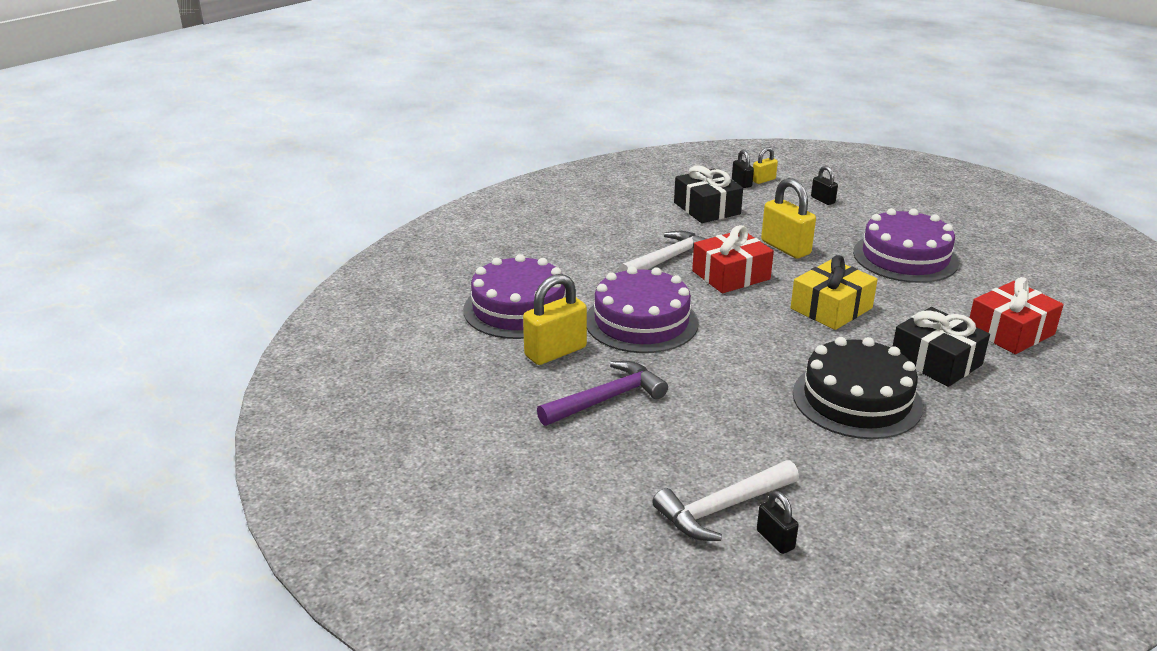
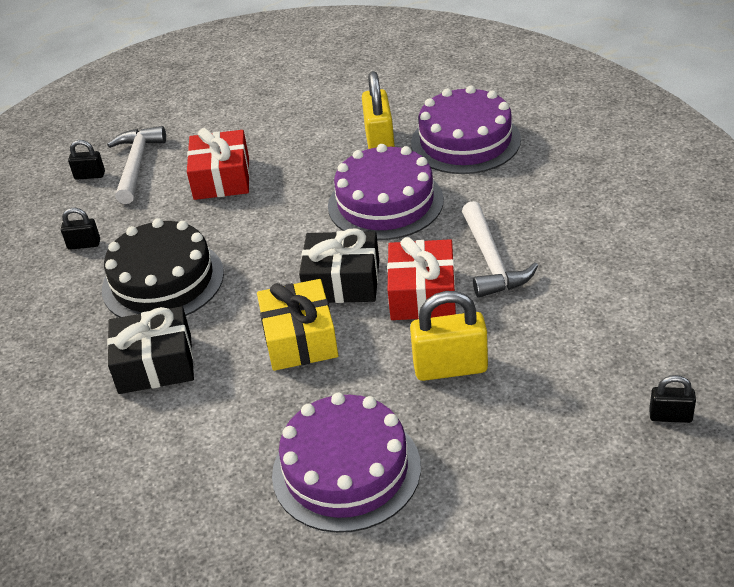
camera: 125 degrees right, 10 degrees up
(606, 399) = (295, 152): purple hammer -> none
(707, 208) = (604, 344): black gift -> black gift (342, 281)
(763, 180) = (670, 447): yellow padlock -> none
(823, 200) = (561, 481): black padlock -> black padlock (84, 244)
(1010, 332) = (137, 458): red gift -> red gift (221, 178)

